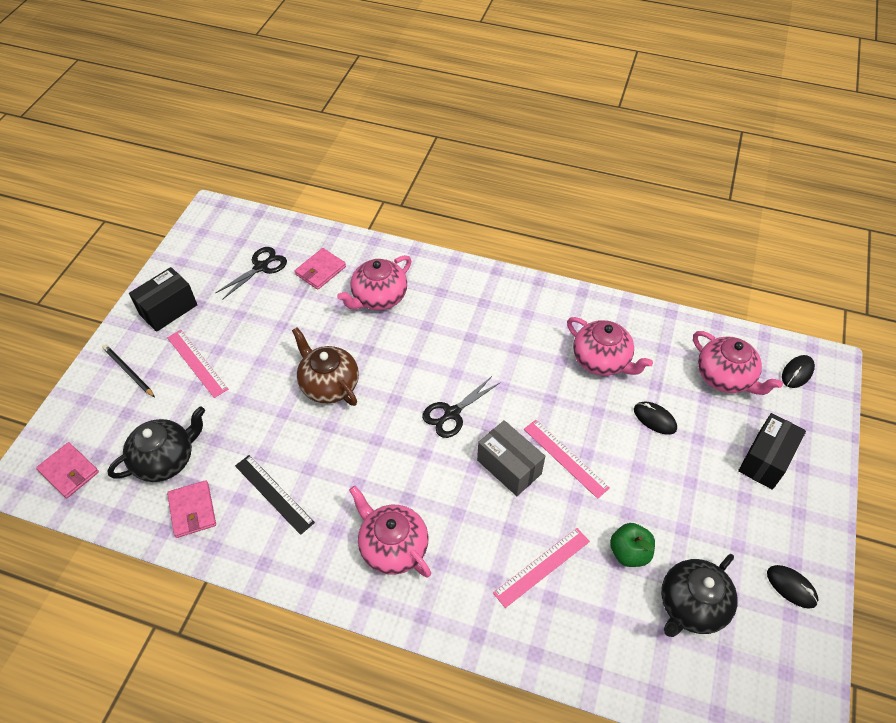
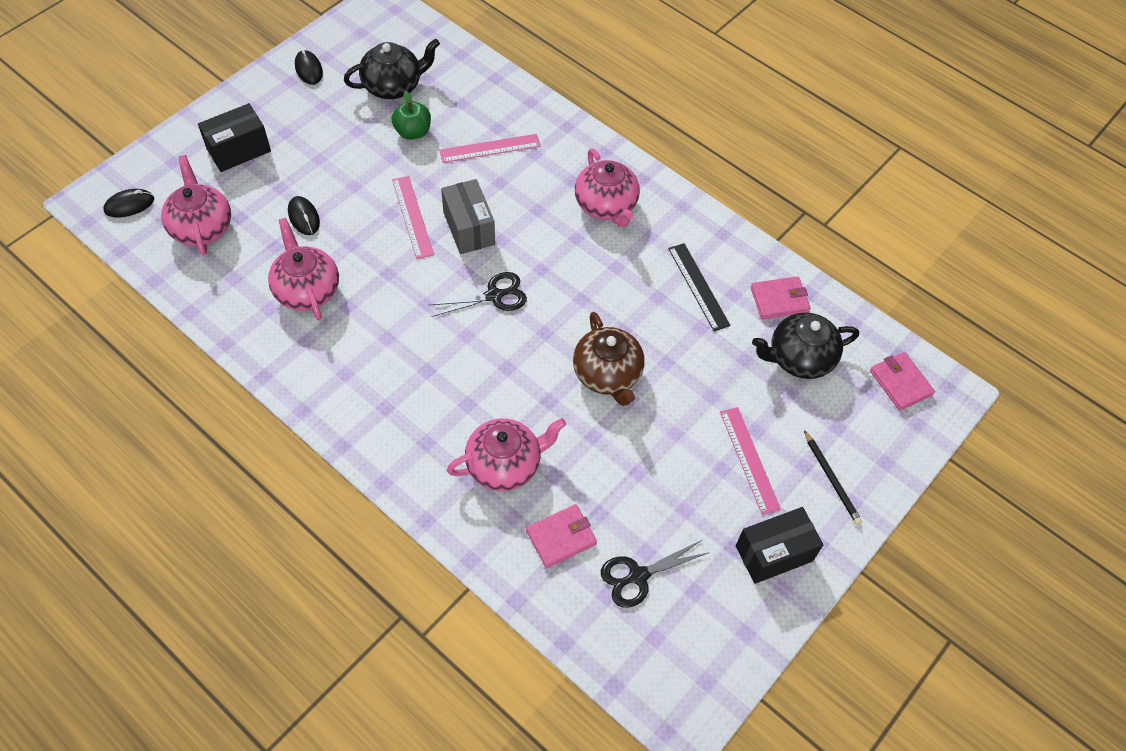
camera: 160 degrees left, 5 degrees up
(192, 510) = (779, 300): pink wallet -> pink wallet turned 75 degrees clockwise

